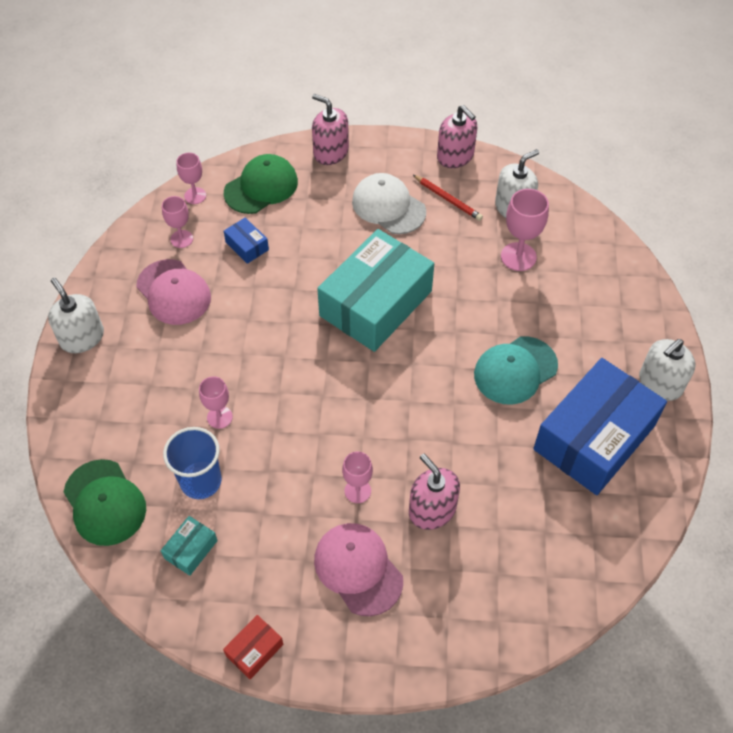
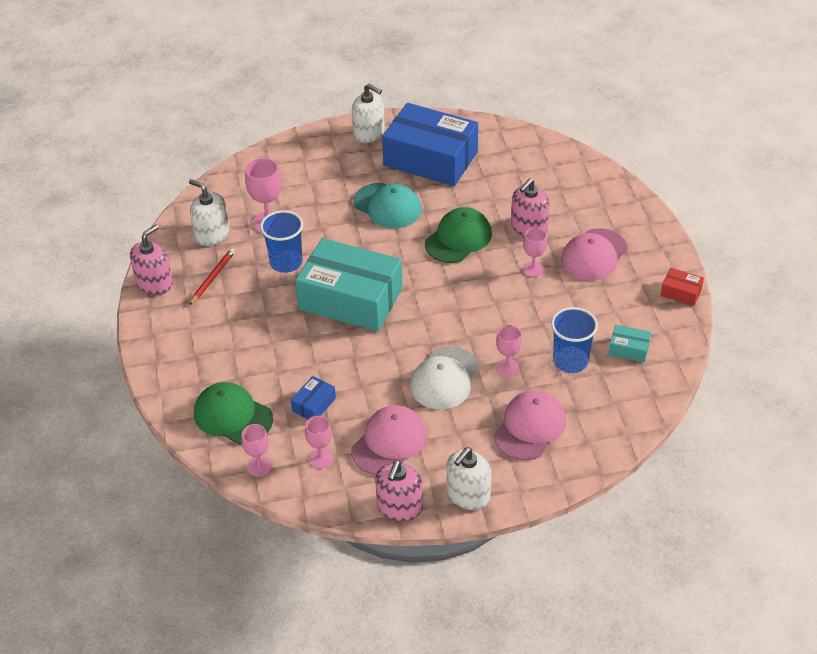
camera: 105 degrees left, 10 degrees down
(105, 502) = (619, 415): green cap -> green cap (458, 238)
(132, 413) = (530, 427): none -> pink cap
(331, 152) = (170, 374): pink soap dispenser -> pink soap dispenser (399, 507)
(388, 206) = (233, 315): white cap -> white cap (444, 378)
(450, 260) = (286, 262): none -> blue cup

